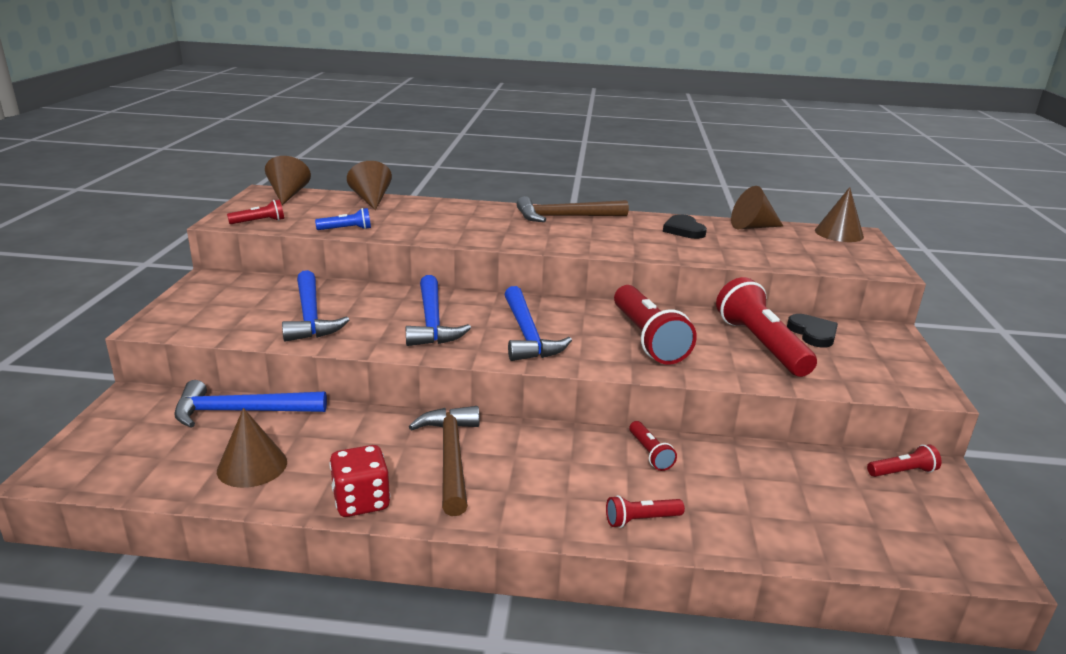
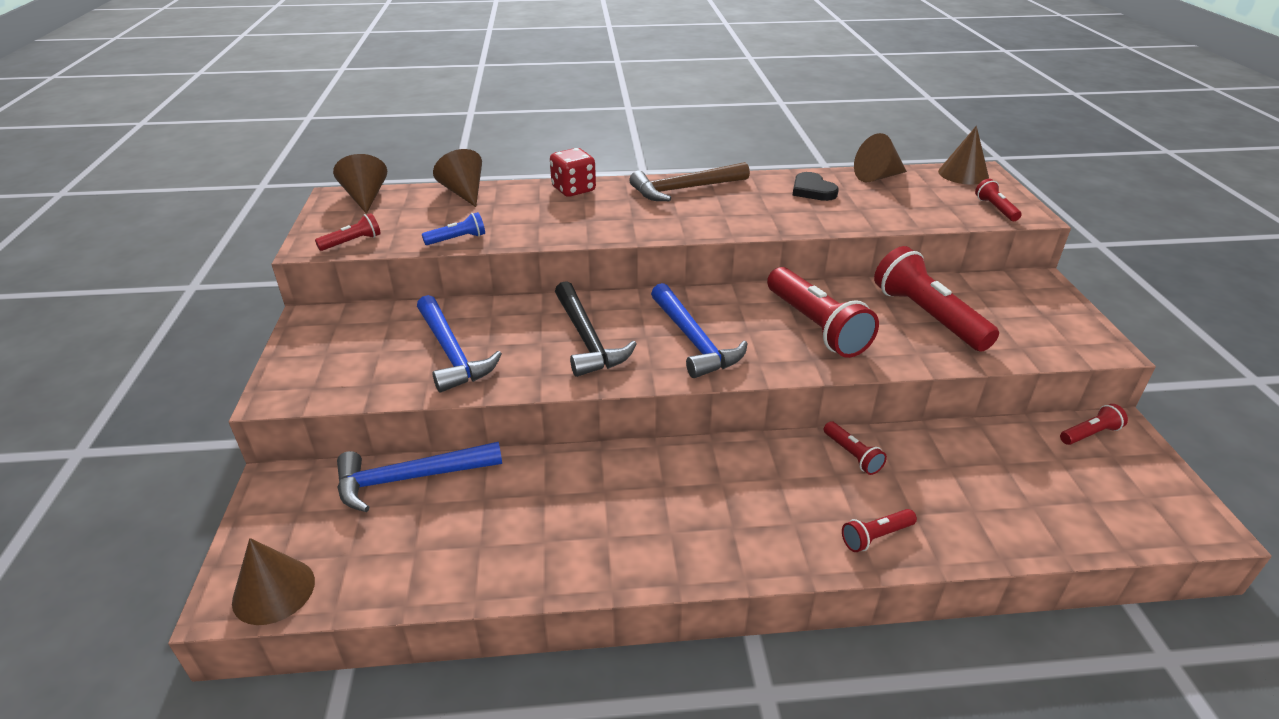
camera: 10 degrees left, 10 degrees up
(252, 466) = (453, 547): brown cone -> brown cone (274, 591)
(361, 501) = (590, 569): red dice -> red dice (573, 189)
(432, 322) = (587, 339): blue hammer -> black hammer
(451, 457) = (658, 496): brown hammer -> none
(813, 333) = (970, 294): black heart -> none
(855, 261) = (995, 209): none -> red flashlight

